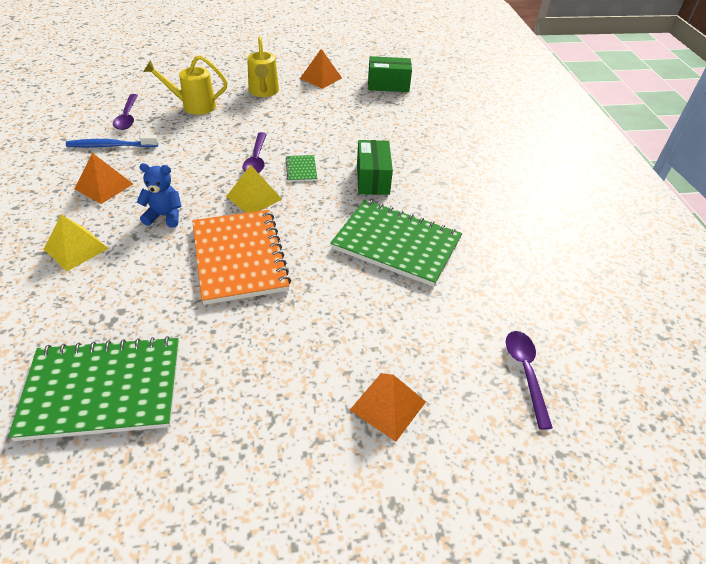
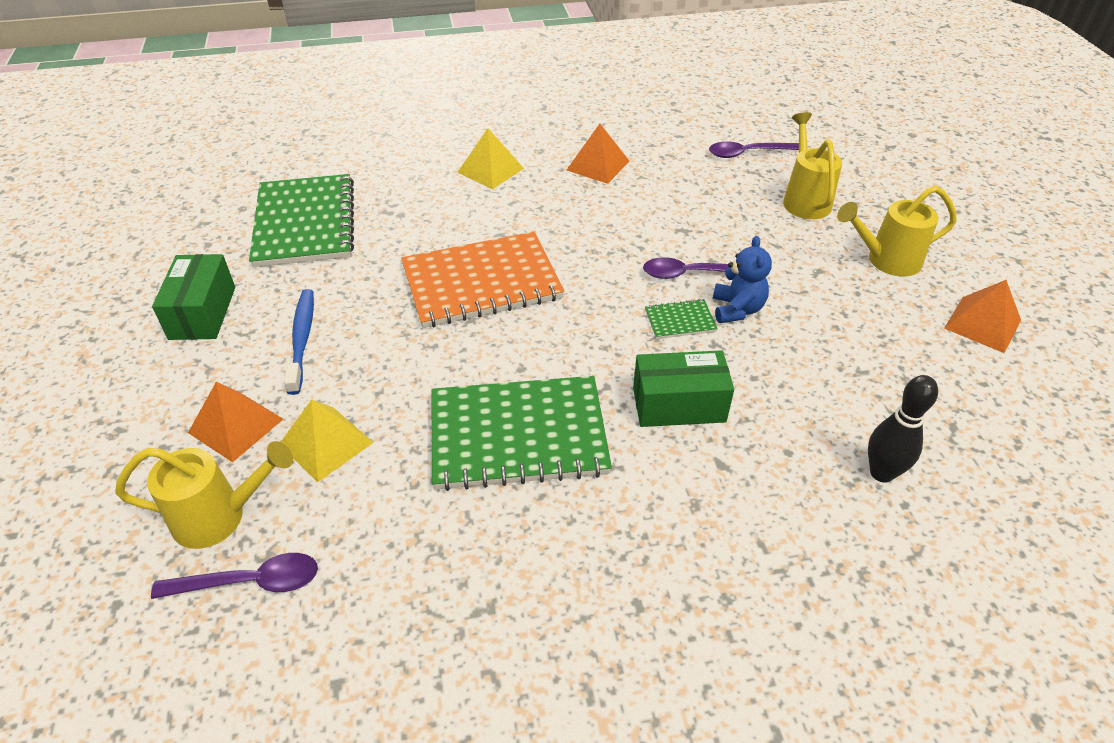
camera: 90 degrees right, 0 degrees up
(110, 146) = (678, 154): blue toothbrush -> blue toothbrush (302, 339)
(164, 216) = (551, 216): blue teddy bear -> blue teddy bear (737, 309)
(254, 197) = (601, 281): yellow pyramid -> yellow pyramid (326, 443)
(388, 85) = (1022, 424): green box -> green box (202, 313)
(396, 244) = (518, 435): green notebook -> green notebook turned 60 degrees clockwise
(418, 125) = (881, 473): none -> black bowling pin
(477, 401) = (219, 517): none -> yellow watering can

